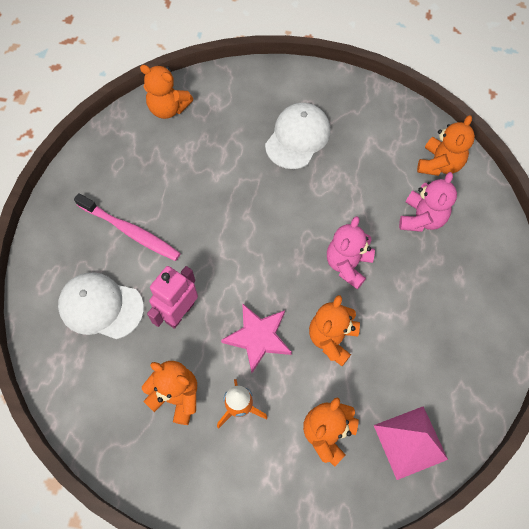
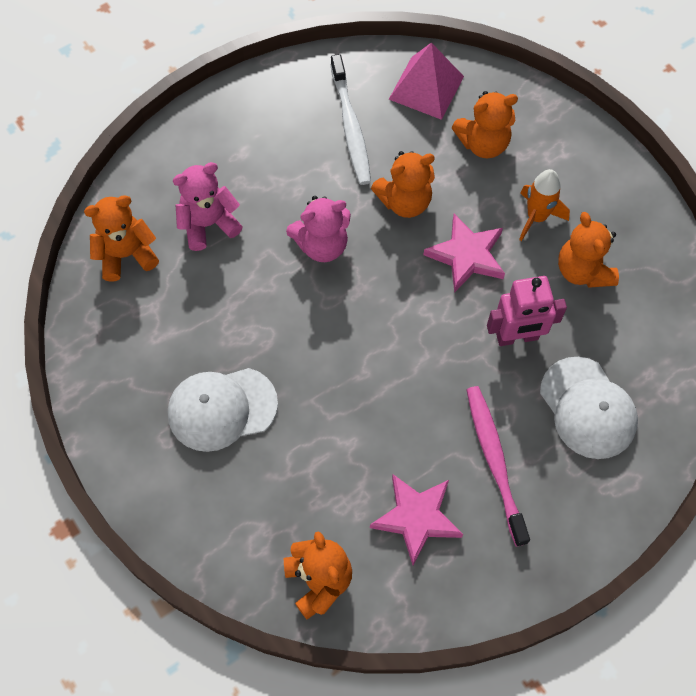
camera: 135 degrees left, 0 degrees up
(147, 171) = (416, 518): none -> pink star
(421, 359) = (350, 127): none -> white toothbrush

